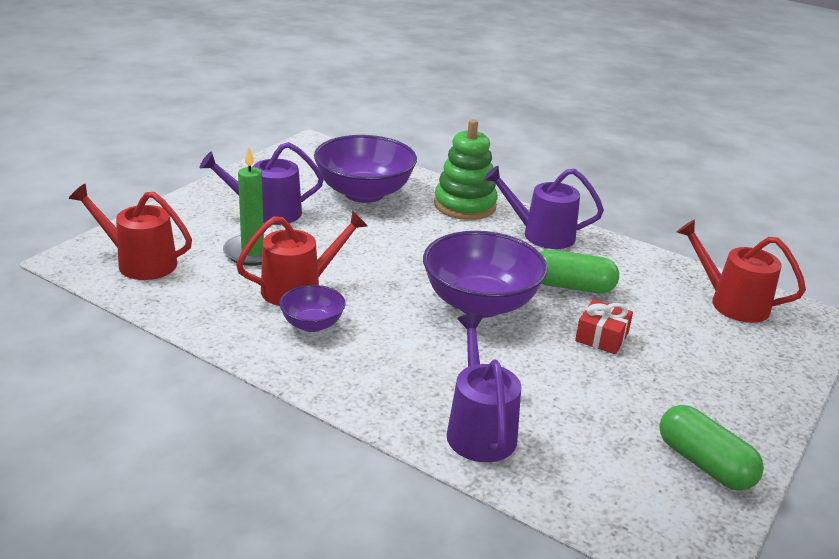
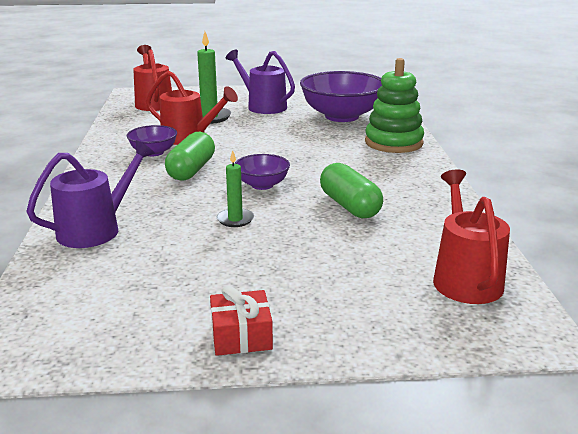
camera: 55 degrees right, 5 degrees down
(480, 303) = (262, 185): purple bowl -> purple bowl, size x0.51
(540, 348) = (235, 219): none -> green candle
(541, 234) = (408, 175): purple watering can -> none
(601, 337) = (291, 237): red gift -> red gift (241, 336)
(704, 464) = (155, 330): green capsule -> green capsule (191, 170)

